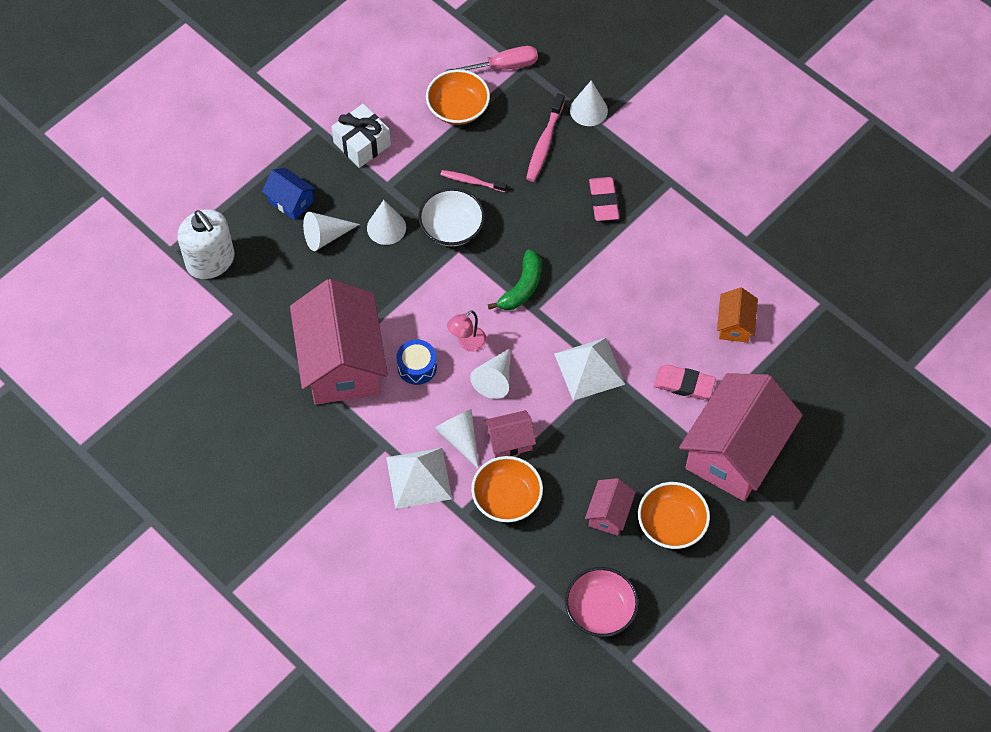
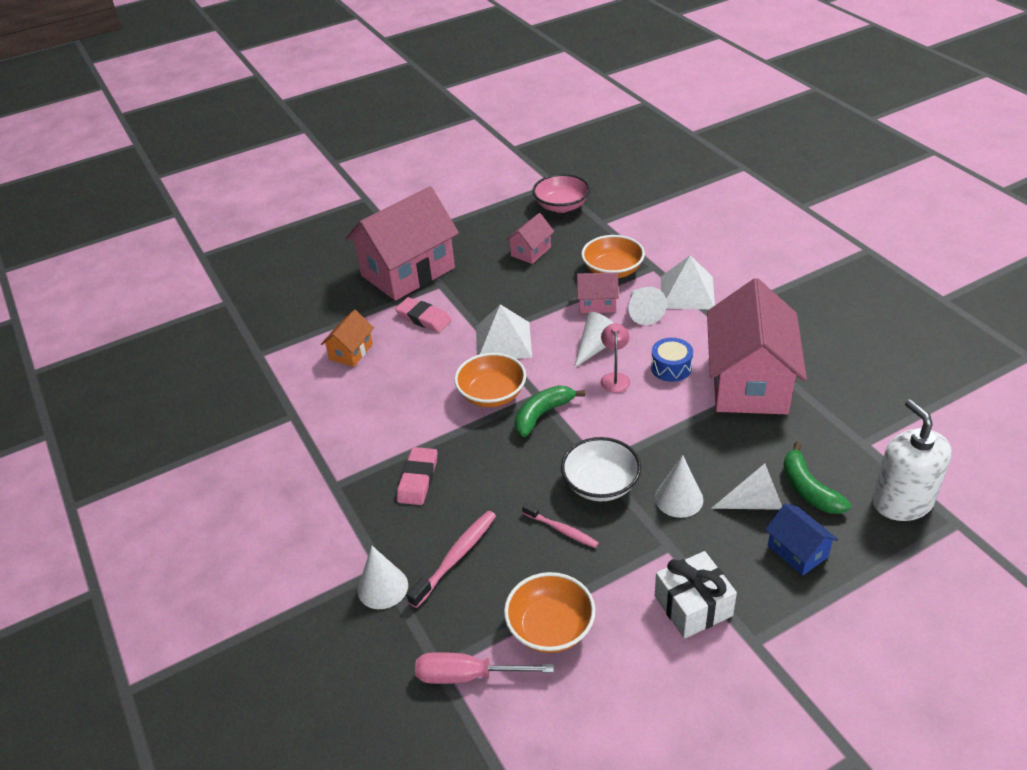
camera: 160 degrees left, 20 degrees down
(284, 257) = (808, 489): none -> green banana
(467, 343) = (615, 378): pink lamp -> pink lamp turned 60 degrees counterclockwise
(671, 524) = (484, 240): orange bowl -> orange bowl (492, 394)

